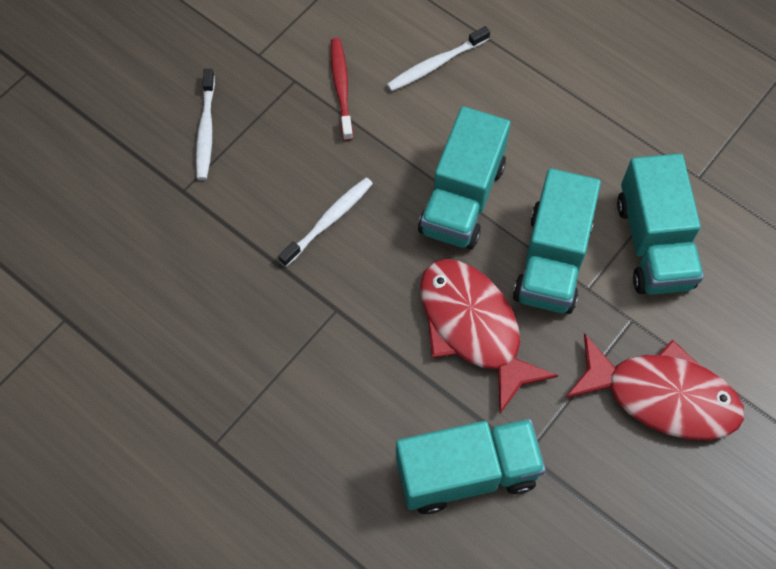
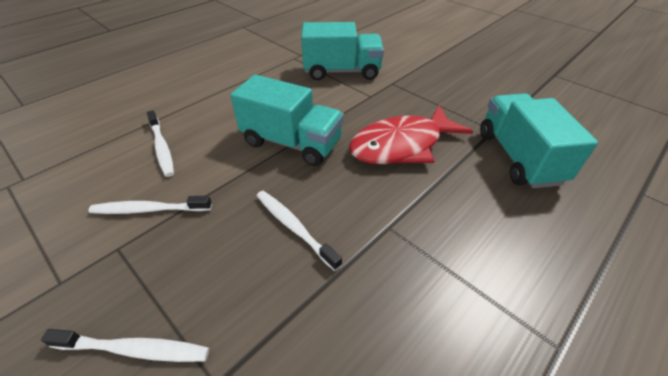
camera: 85 degrees left, 20 degrees down
(341, 88) = (149, 209): red toothbrush -> white toothbrush
(552, 260) = (349, 107): turquoise truck -> none
(662, 396) = (440, 78): red fish -> none

